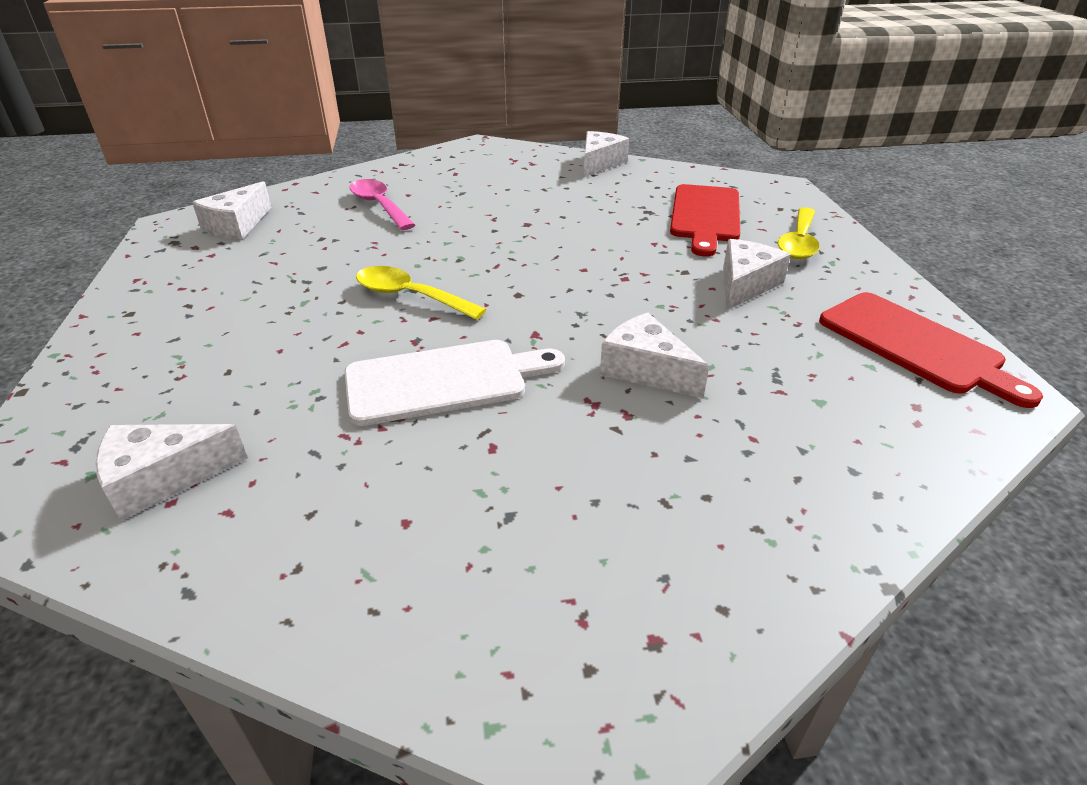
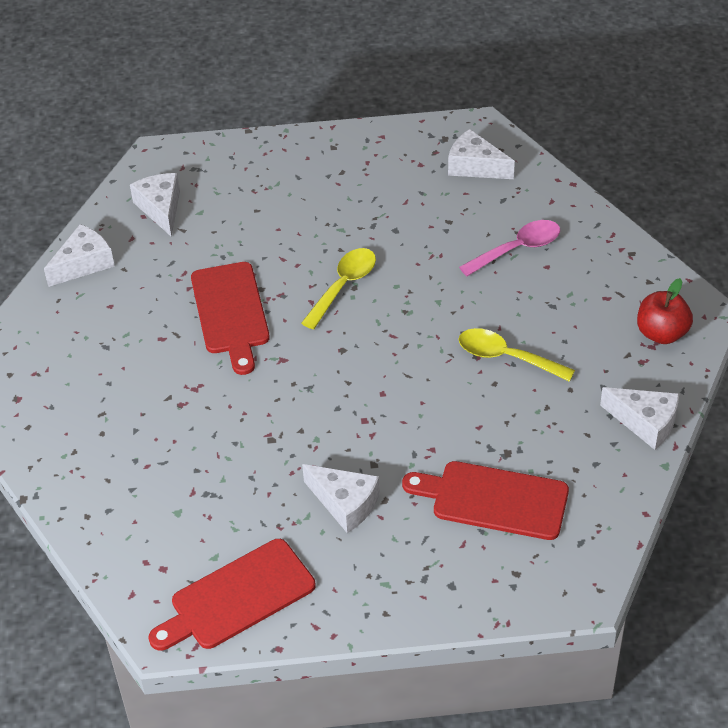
camera: 95 degrees right, 10 degrees up
(444, 381) = (231, 312): white cutting board -> red cutting board
(500, 156) = (661, 333): none -> red apple
(646, 370) = (228, 419): white cheese -> white cheese (84, 263)
(798, 242) = (428, 567): yellow spoon -> yellow spoon (506, 357)

